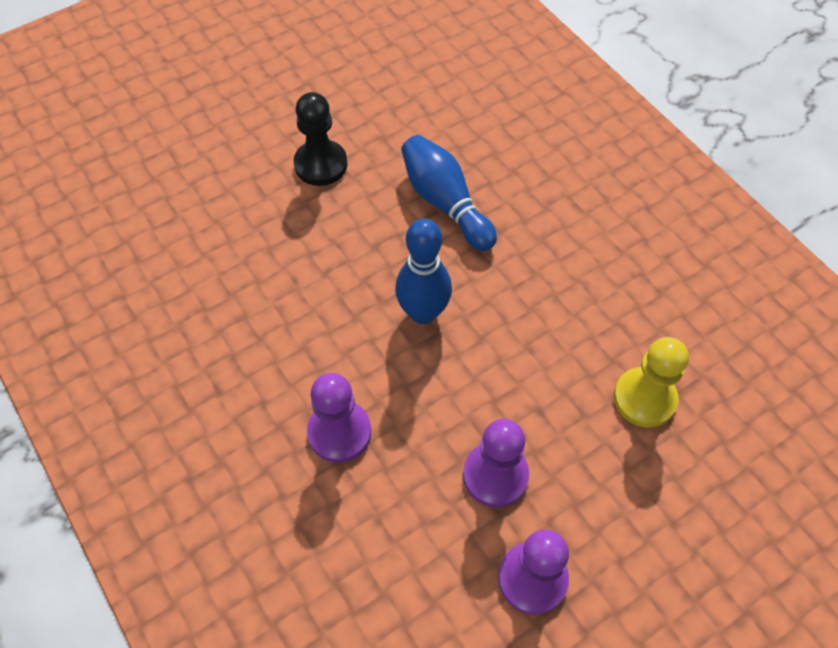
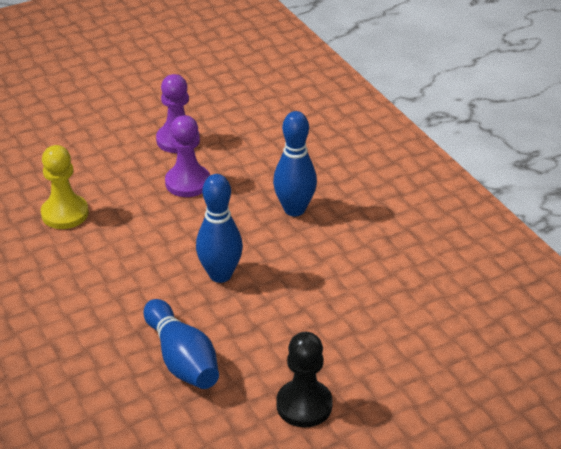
camera: 175 degrees left, 20 degrees down
(339, 432) = (294, 209): purple pawn -> blue bowling pin

